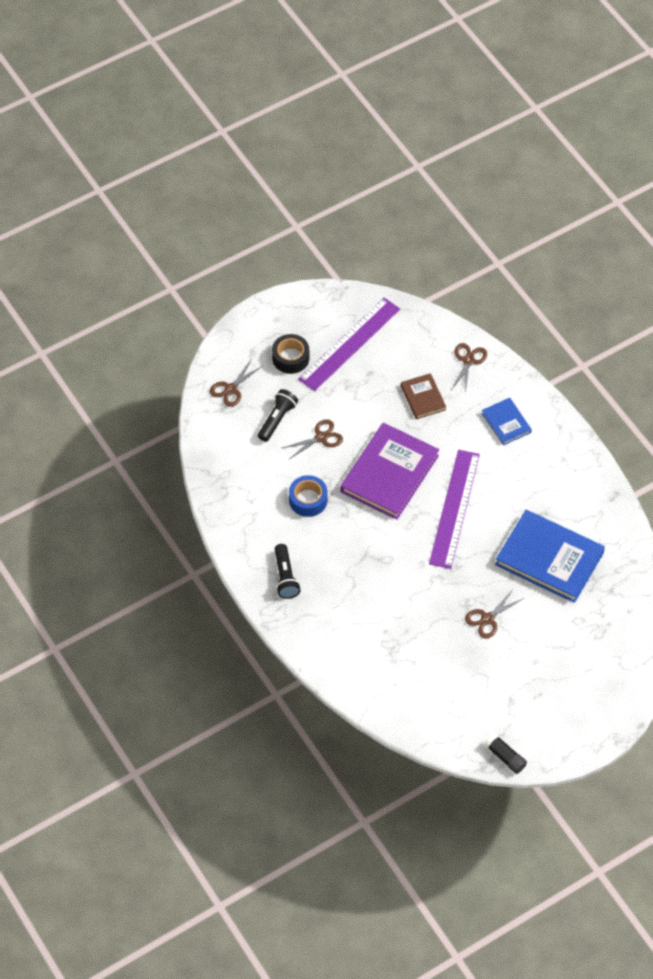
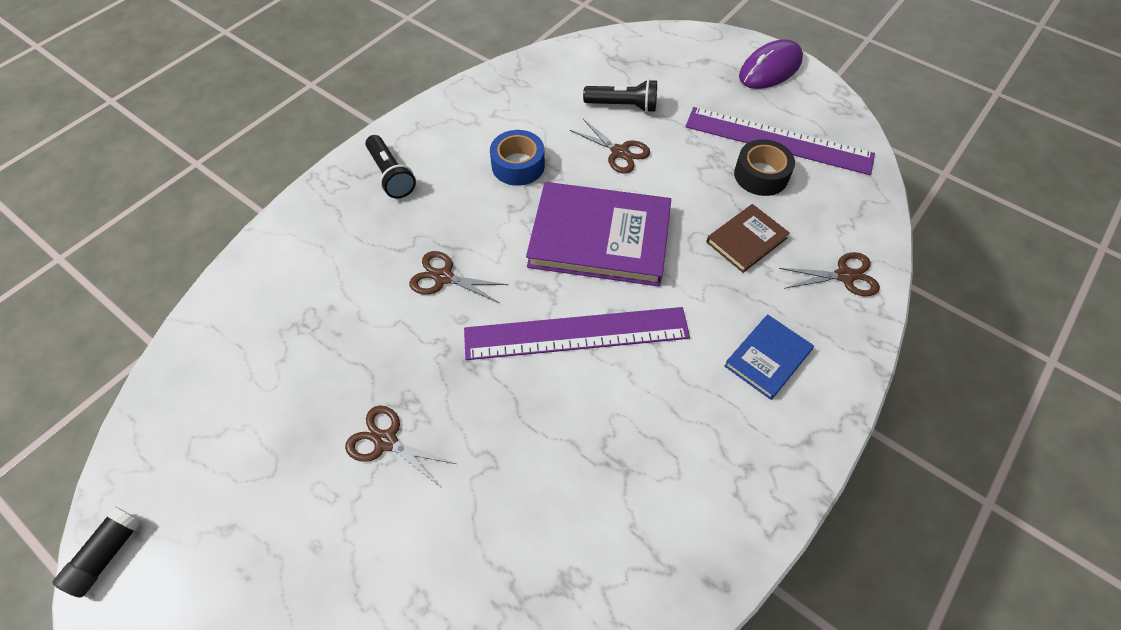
camera: 70 degrees right, 0 degrees up
(231, 389) = (642, 57): brown scissors -> brown scissors (443, 277)
(279, 317) = (770, 69): none -> purple mouse
(285, 577) = (391, 175): black flashlight -> black flashlight turned 90 degrees counterclockwise
(290, 358) = (719, 94): black tape -> black tape (761, 175)
(549, 558) = (537, 506): blue book -> none

